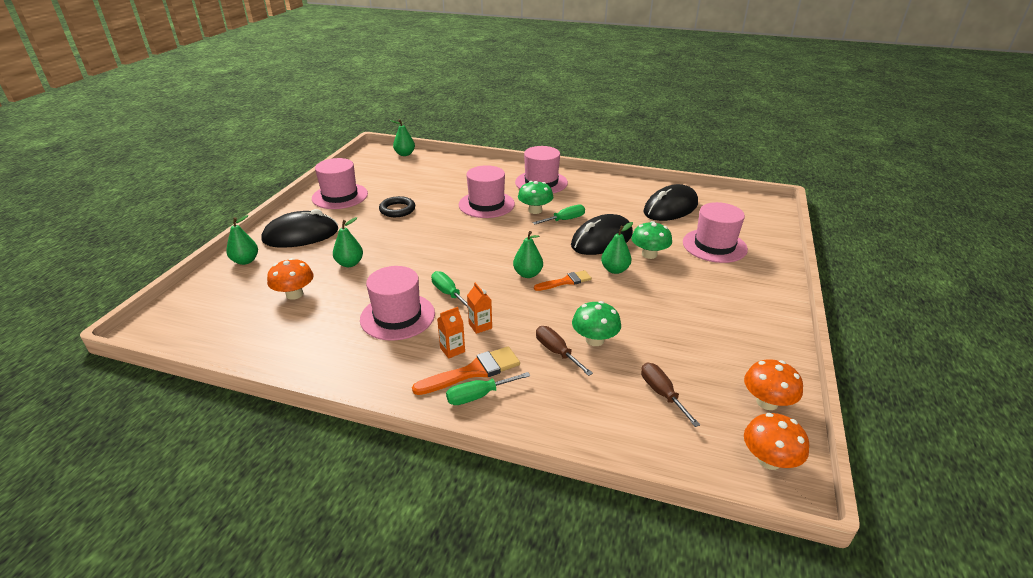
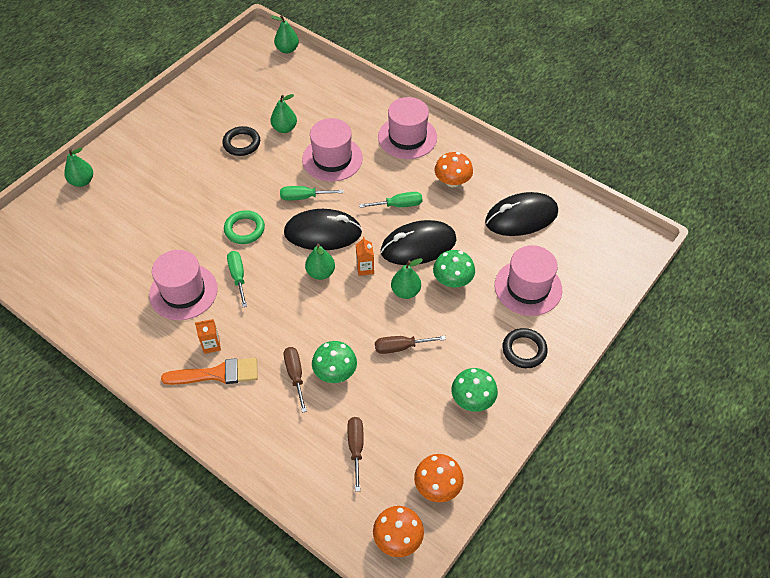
camera: 20 degrees right, 20 degrees up
(294, 294) = (109, 238): orange mushroom -> orange mushroom (452, 181)
(301, 235) = (140, 158): black mouse -> black mouse (323, 233)
(340, 196) = (195, 106): pink hat -> none
(349, 263) = (169, 211): green pear -> green pear (284, 128)
(434, 261) = (244, 229): none -> green ring
(478, 396) = (209, 400): green screwdriver -> green screwdriver (303, 197)
(480, 326) = (246, 325): orange carton -> orange carton (365, 268)
(535, 210) = (376, 182): green mushroom -> green mushroom (472, 399)
(565, 281) = (350, 293): orange brush -> none
(641, 307) = (400, 347): none -> brown screwdriver
(749, 284) = (524, 350): none -> black ring

